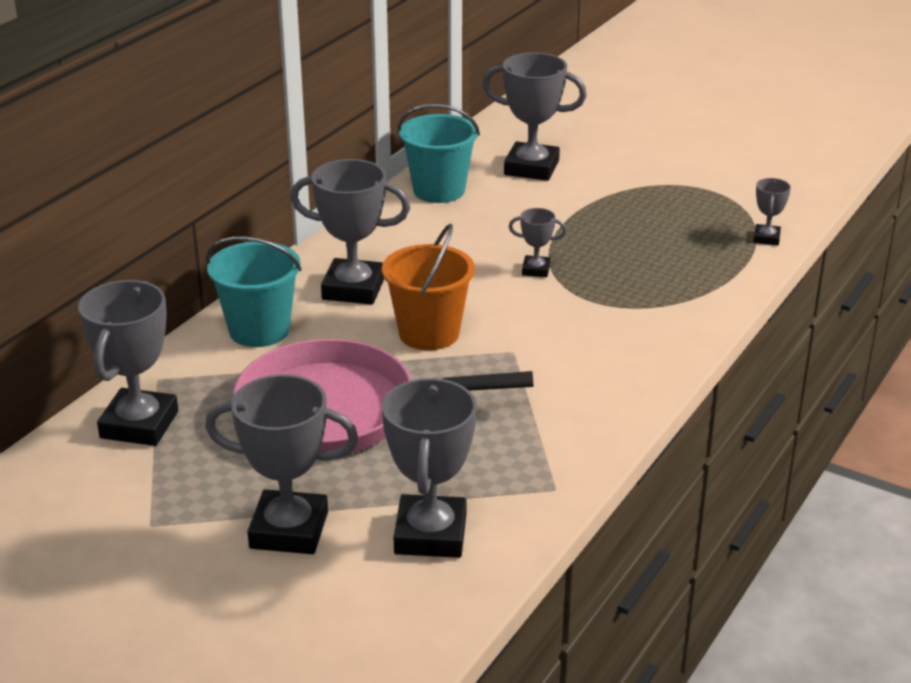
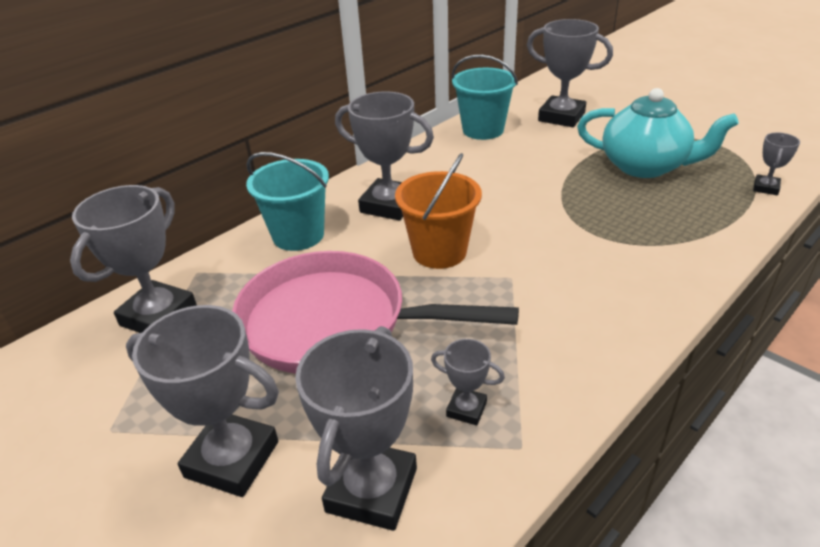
camera: 15 degrees right, 5 degrees up
(536, 270) = (548, 201): grey trophy -> grey trophy (466, 409)
(637, 223) = (644, 166): none -> turquoise teapot

